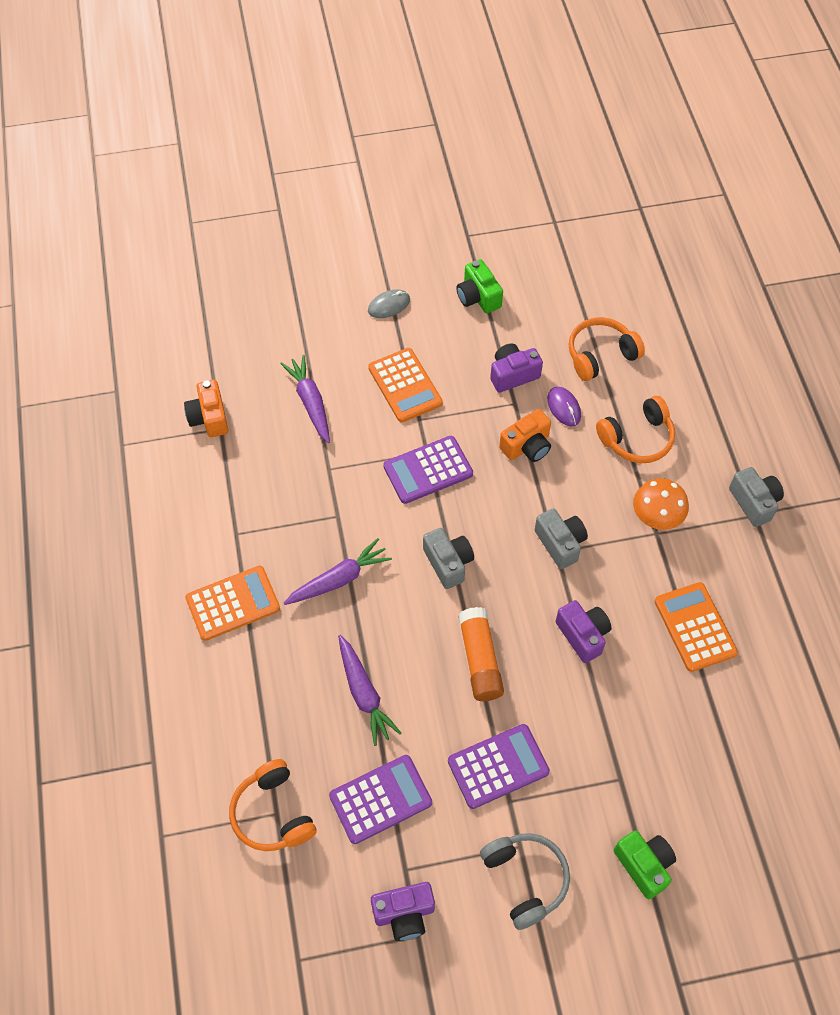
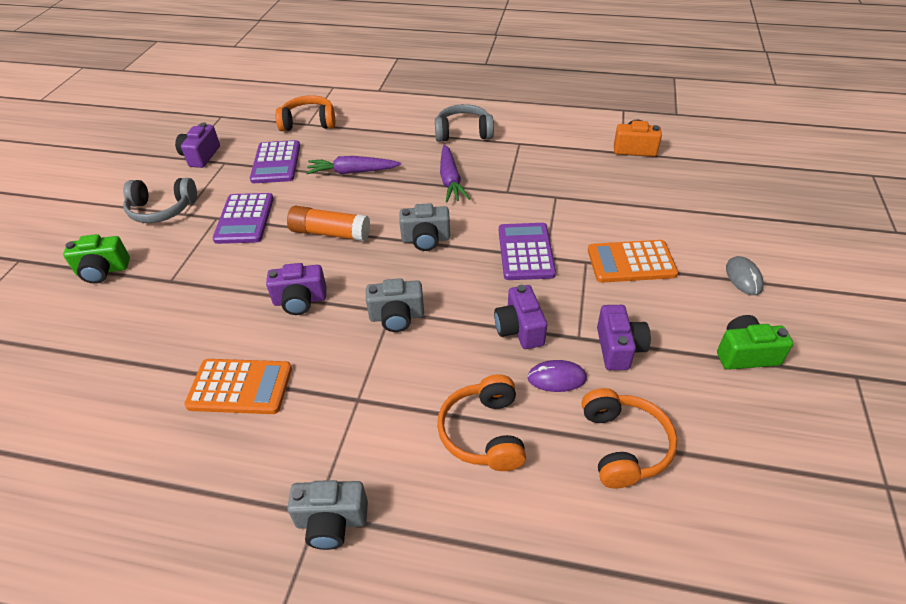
camera: 115 degrees right, 15 degrees down
(233, 603) = (463, 132): orange calculator -> grey headphones
(310, 402) = (631, 201): purple carrot -> none
(527, 446) = (519, 329): orange camera -> purple camera
(655, 519) = (374, 406): orange mushroom -> none

